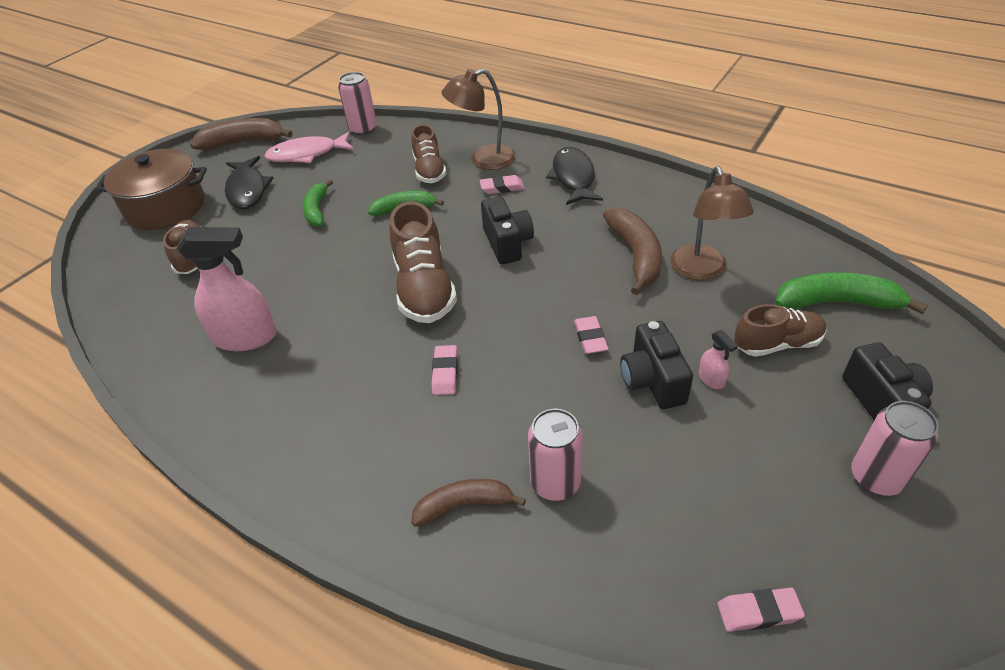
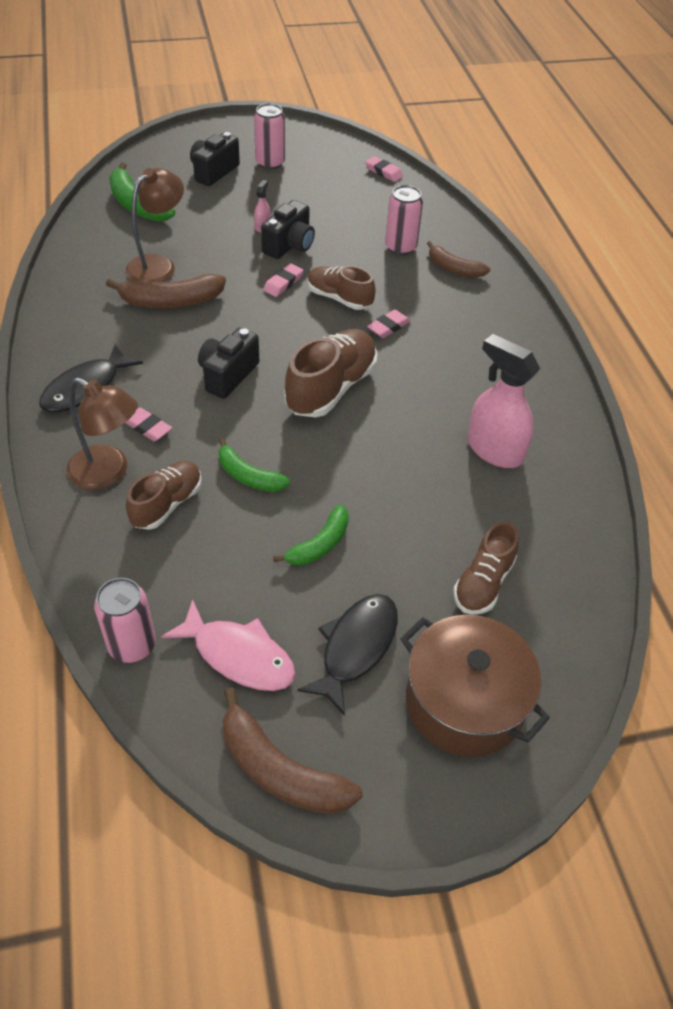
camera: 140 degrees left, 5 degrees up
(635, 255) = (171, 301): brown banana -> brown banana turned 135 degrees counterclockwise
(777, 344) = (203, 214): brown shoe -> brown shoe (339, 298)

